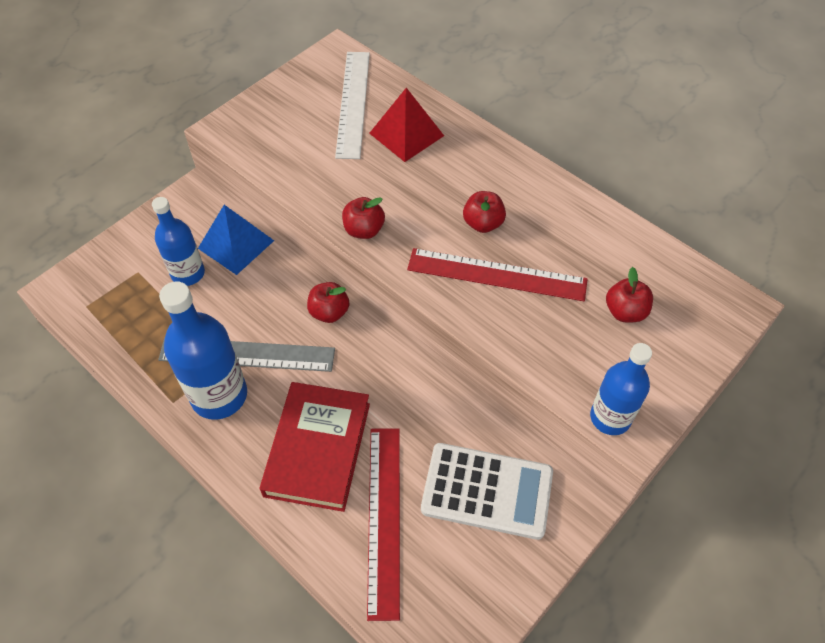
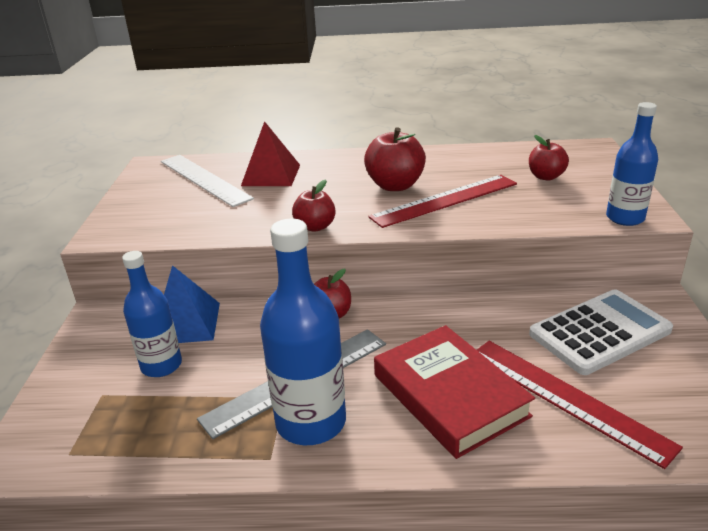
camera: 40 degrees left, 25 degrees down
(483, 223) = (395, 185): red apple -> red apple, size x1.56

